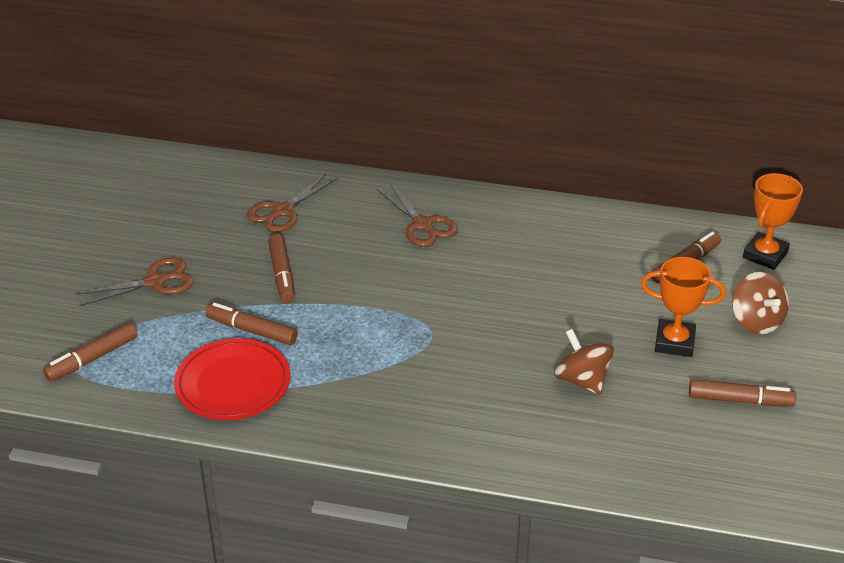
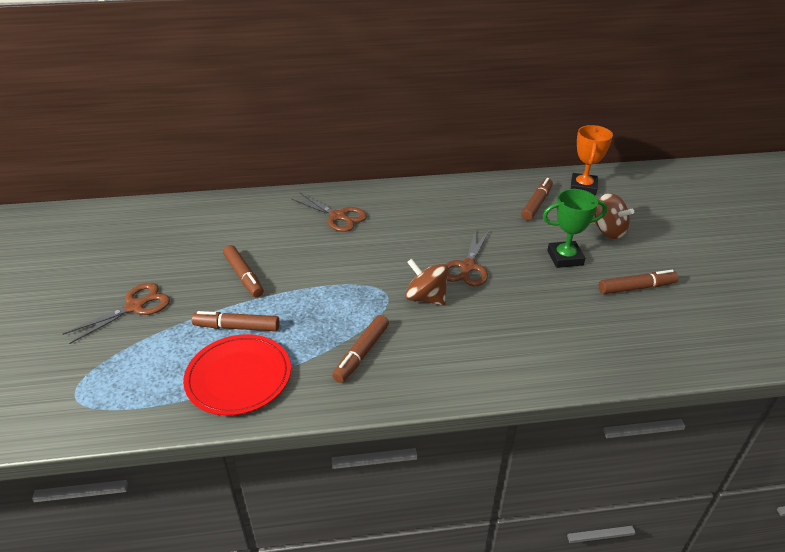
camera: 20 degrees left, 0 degrees up
(92, 359) = (97, 388): brown marker -> brown marker (361, 353)
(283, 211) = (224, 229): brown scissors -> brown scissors (467, 266)
(582, 380) = (519, 301): brown spinning top -> brown spinning top (426, 297)
(674, 342) = (565, 258): orange trophy -> green trophy

